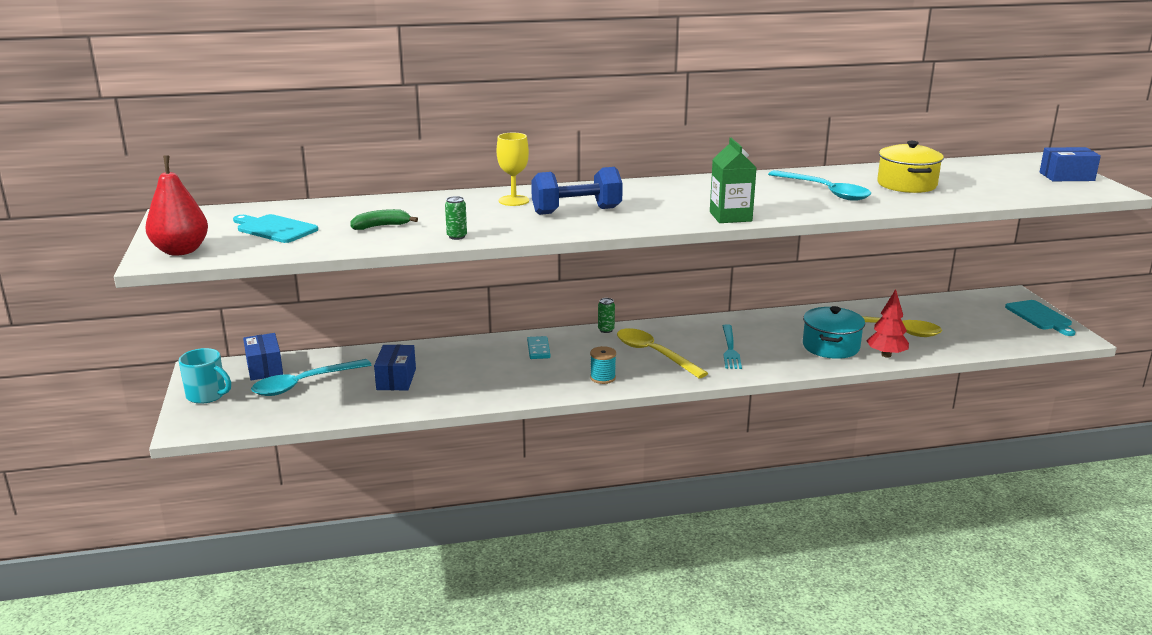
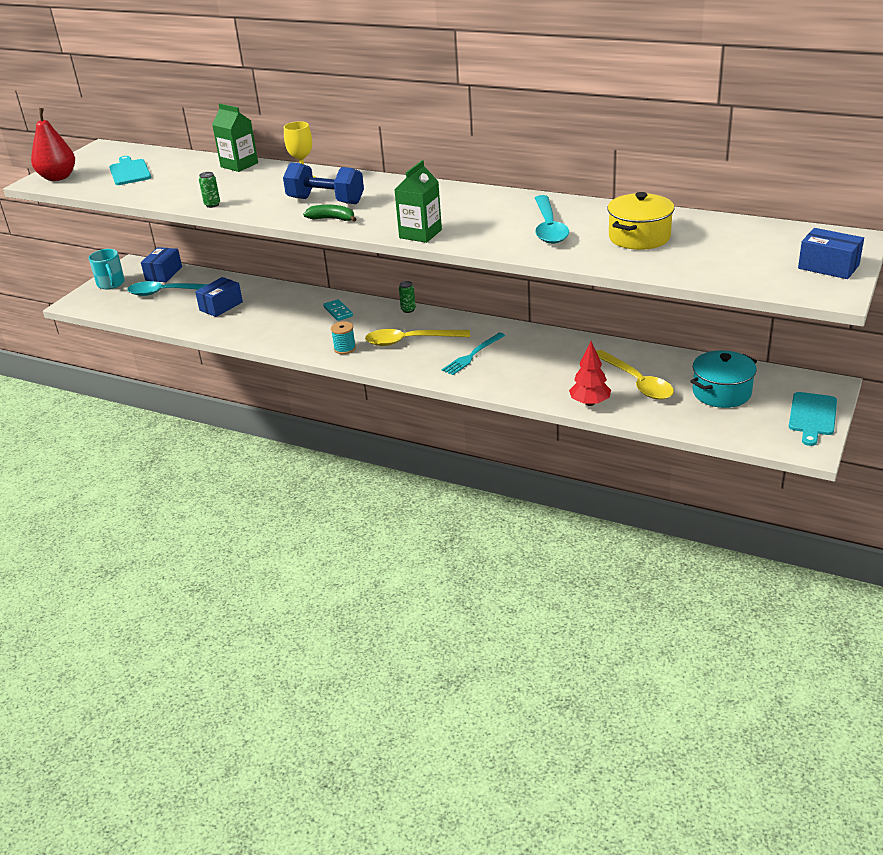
camera: 40 degrees right, 10 degrees up
(381, 226) = (187, 184): green banana -> green banana (332, 219)
(405, 201) = (239, 165): none -> green carton
(538, 349) = (338, 312): turquoise domino -> turquoise domino turned 60 degrees counterclockwise
(653, 354) = (409, 341): yellow spoon -> yellow spoon turned 90 degrees counterclockwise
(830, 347) = (556, 380): turquoise pot -> turquoise pot (721, 393)

